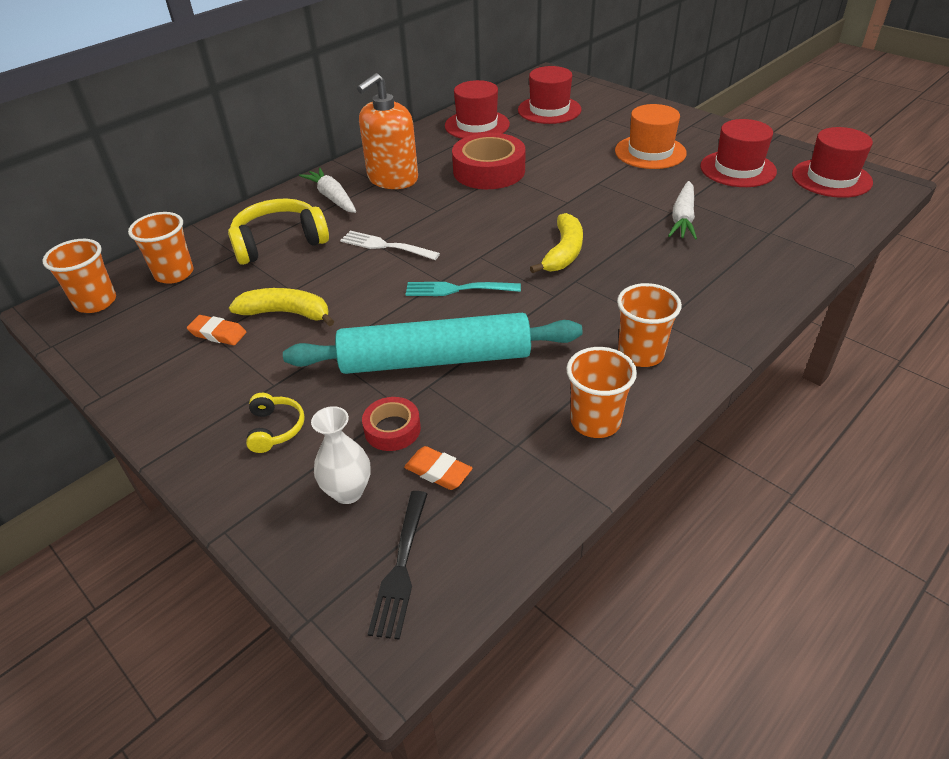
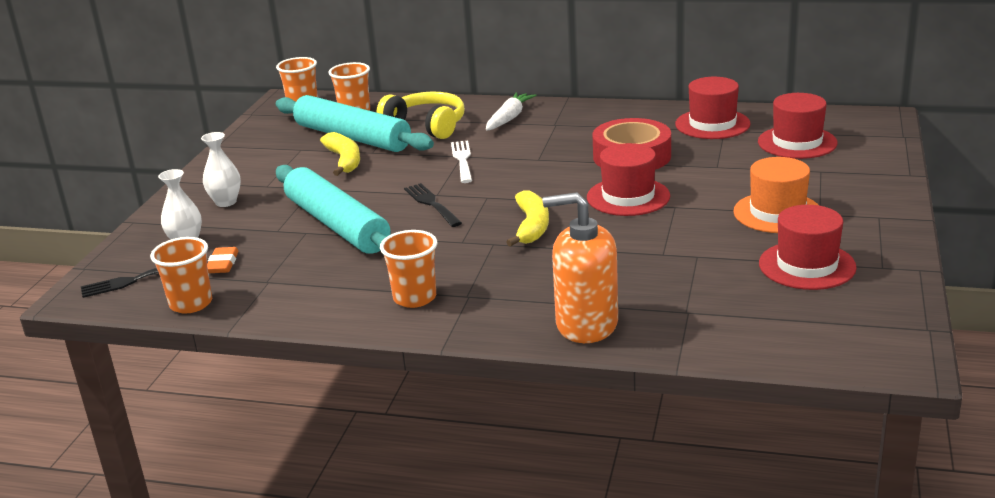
camera: 60 degrees right, 15 degrees down
(218, 333) = (303, 150): orange eraser -> none
(236, 292) = (353, 137): none -> turquoise rolling pin
(275, 429) = (226, 202): yellow headphones -> white vase
(392, 179) = (566, 127): orange soap dispenser -> orange soap dispenser (586, 324)
(392, 429) = (252, 236): red tape -> none
(457, 289) = (431, 204): turquoise fork -> black fork
(563, 252) = (531, 226): yellow banana -> yellow banana turned 75 degrees counterclockwise
(595, 421) = (314, 302): orange cup -> orange cup (191, 303)
(683, 218) = (658, 262): white carrot -> none
(831, 178) = (864, 323): red hat -> red hat (628, 197)

